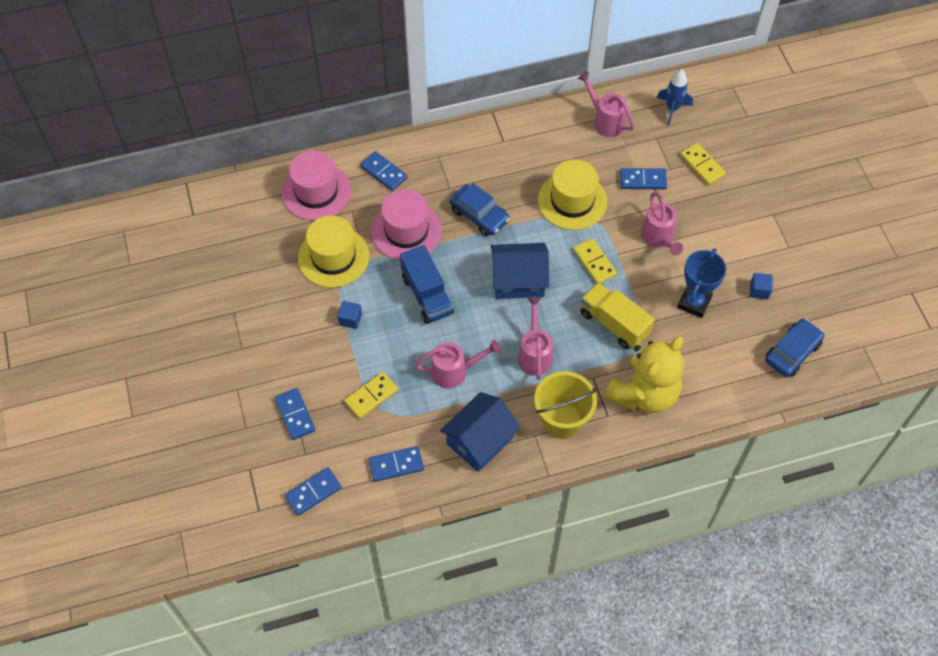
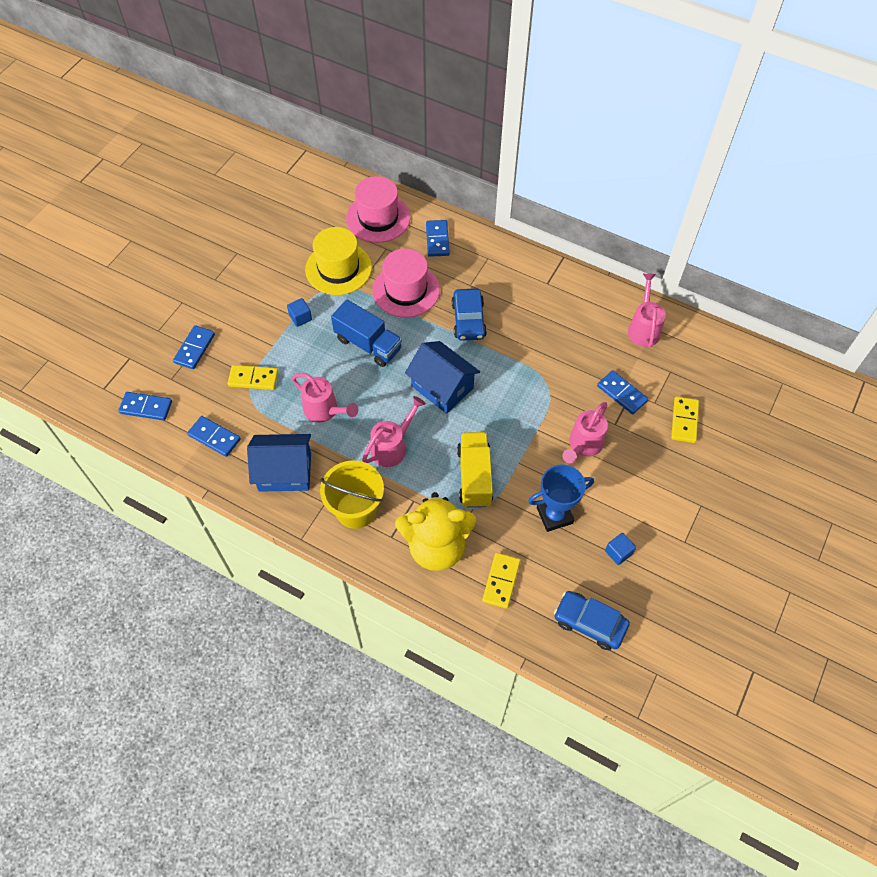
camera: 45 degrees right, 0 degrees up
(427, 295) = (368, 344): blue truck -> blue truck turned 75 degrees counterclockwise
(572, 201) = (548, 364): yellow hat -> none
(594, 262) = (512, 421): yellow domino -> yellow domino (501, 581)
(672, 109) = (709, 360): blue rocket -> none
(792, 352) = (589, 623): blue car -> blue car turned 150 degrees counterclockwise

